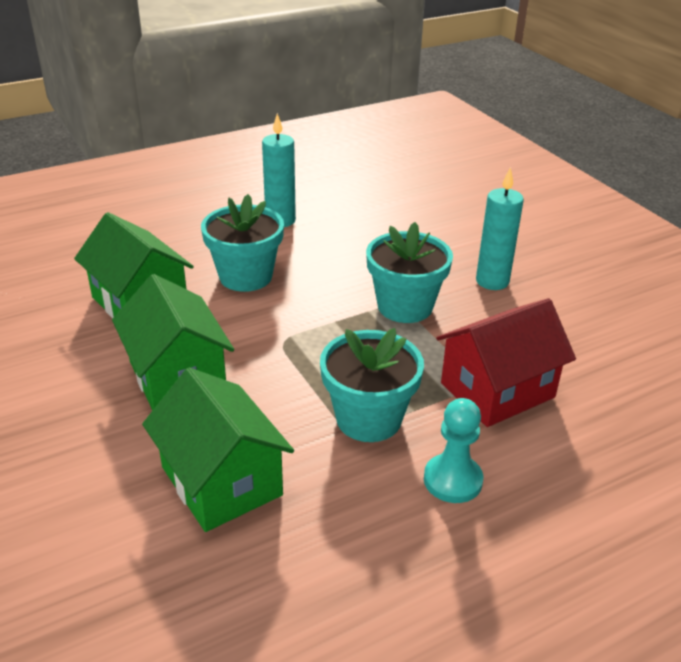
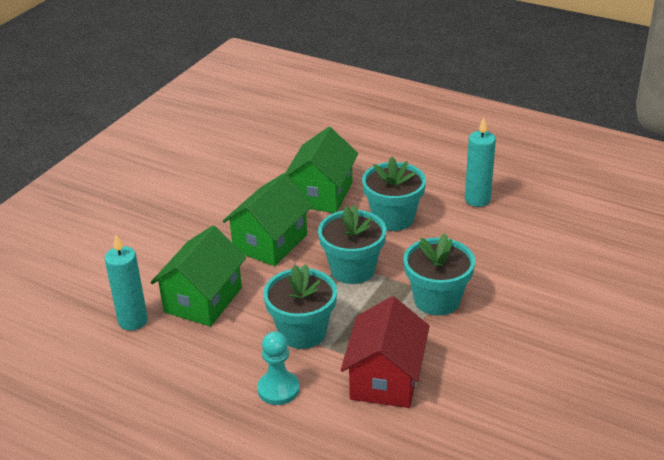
camera: 60 degrees right, 0 degrees up
(299, 337) = (352, 269): none -> turquoise flower pot
(492, 281) = (519, 330): turquoise candle -> turquoise candle (133, 321)
(497, 390) = (386, 378): red house -> red house turned 75 degrees clockwise

